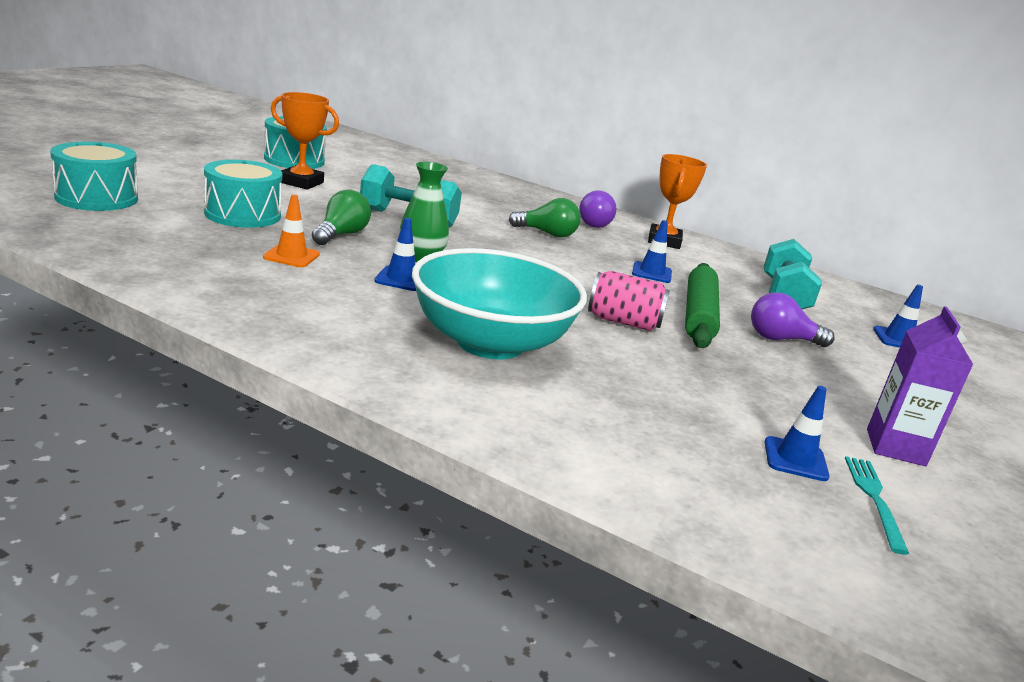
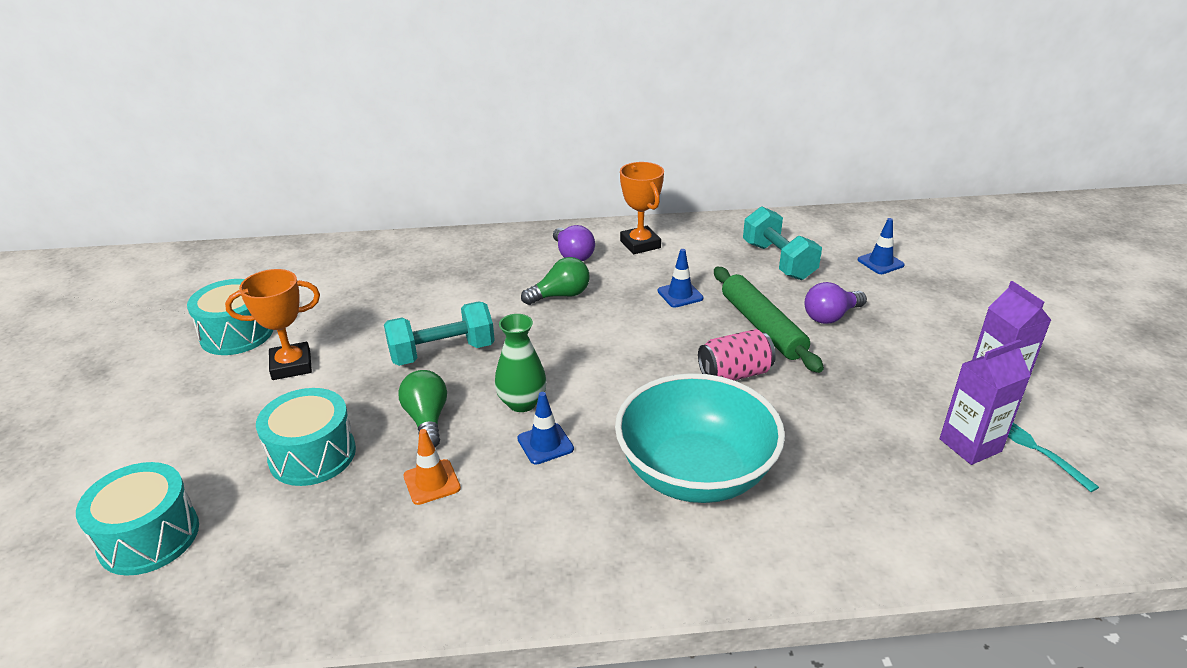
camera: 30 degrees left, 10 degrees up
(795, 459) = (970, 445): blue traffic cone -> purple carton

